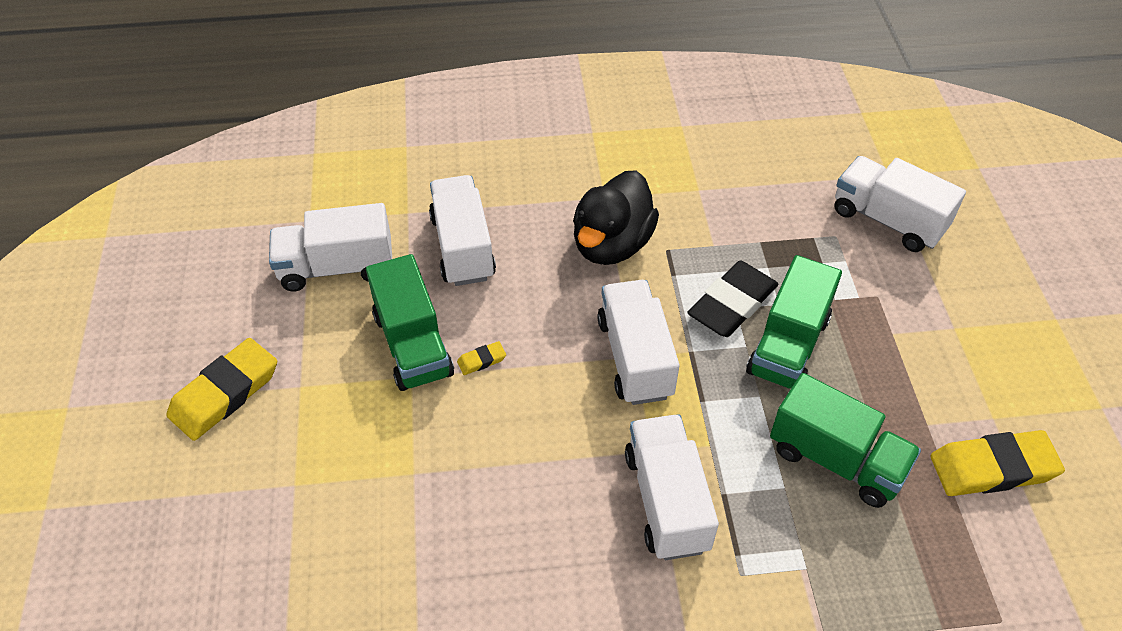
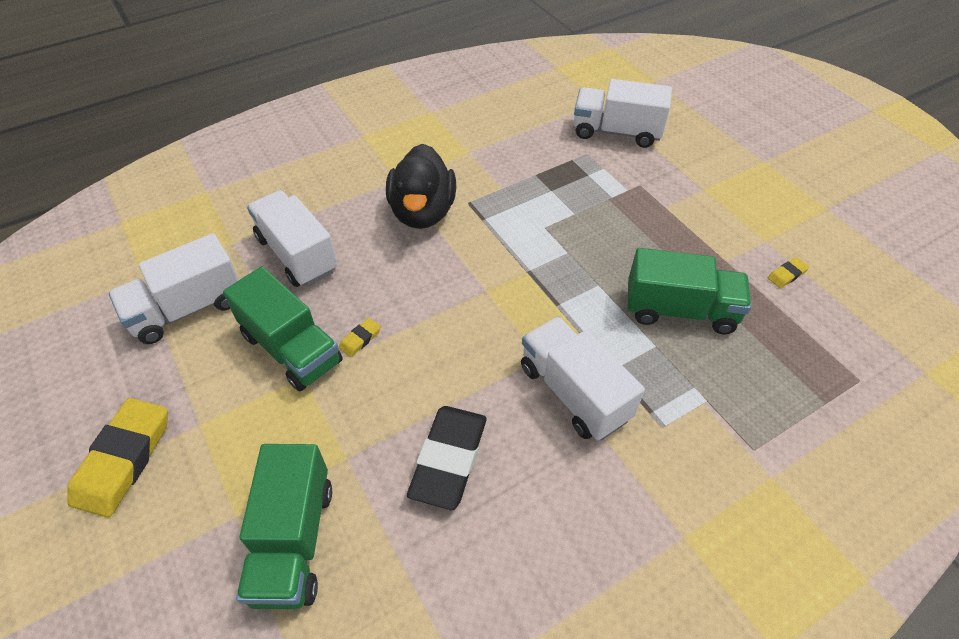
camera: 25 degrees left, 0 degrees up
(635, 358) = (487, 291): white truck -> none
(732, 303) = (540, 225): black eraser -> black eraser (448, 459)
(788, 345) = (598, 241): green truck -> green truck (293, 541)
(993, 468) = (787, 275): yellow eraser -> yellow eraser, size x0.44

